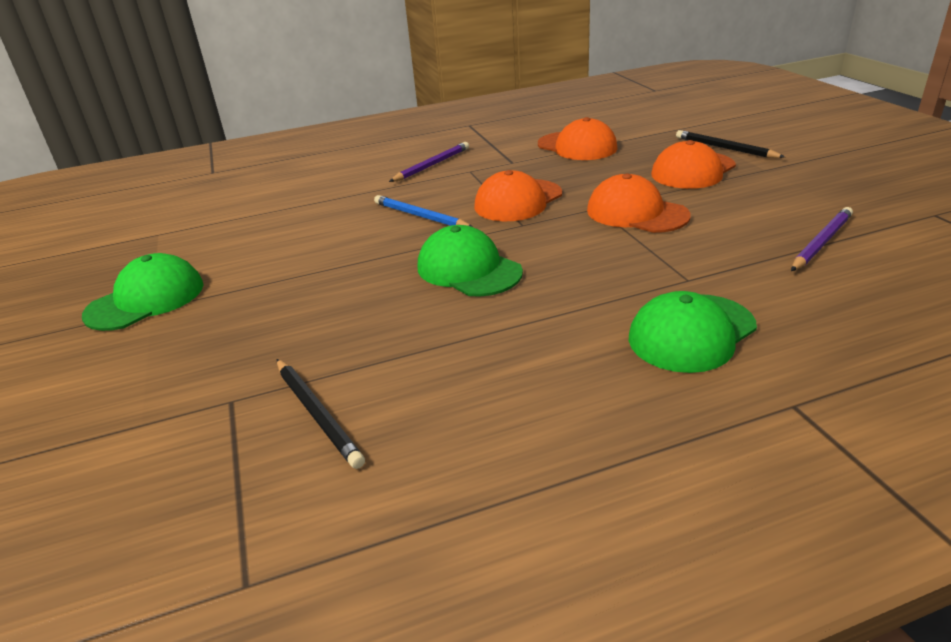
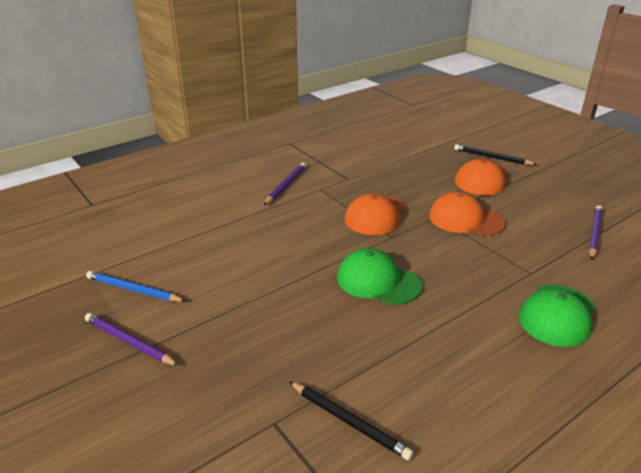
camera: 20 degrees left, 0 degrees up
(146, 299) = (129, 342): green cap -> purple pencil
(420, 216) = (309, 236): blue pencil -> blue pencil (134, 290)
(577, 146) = (387, 161): orange cap -> none

